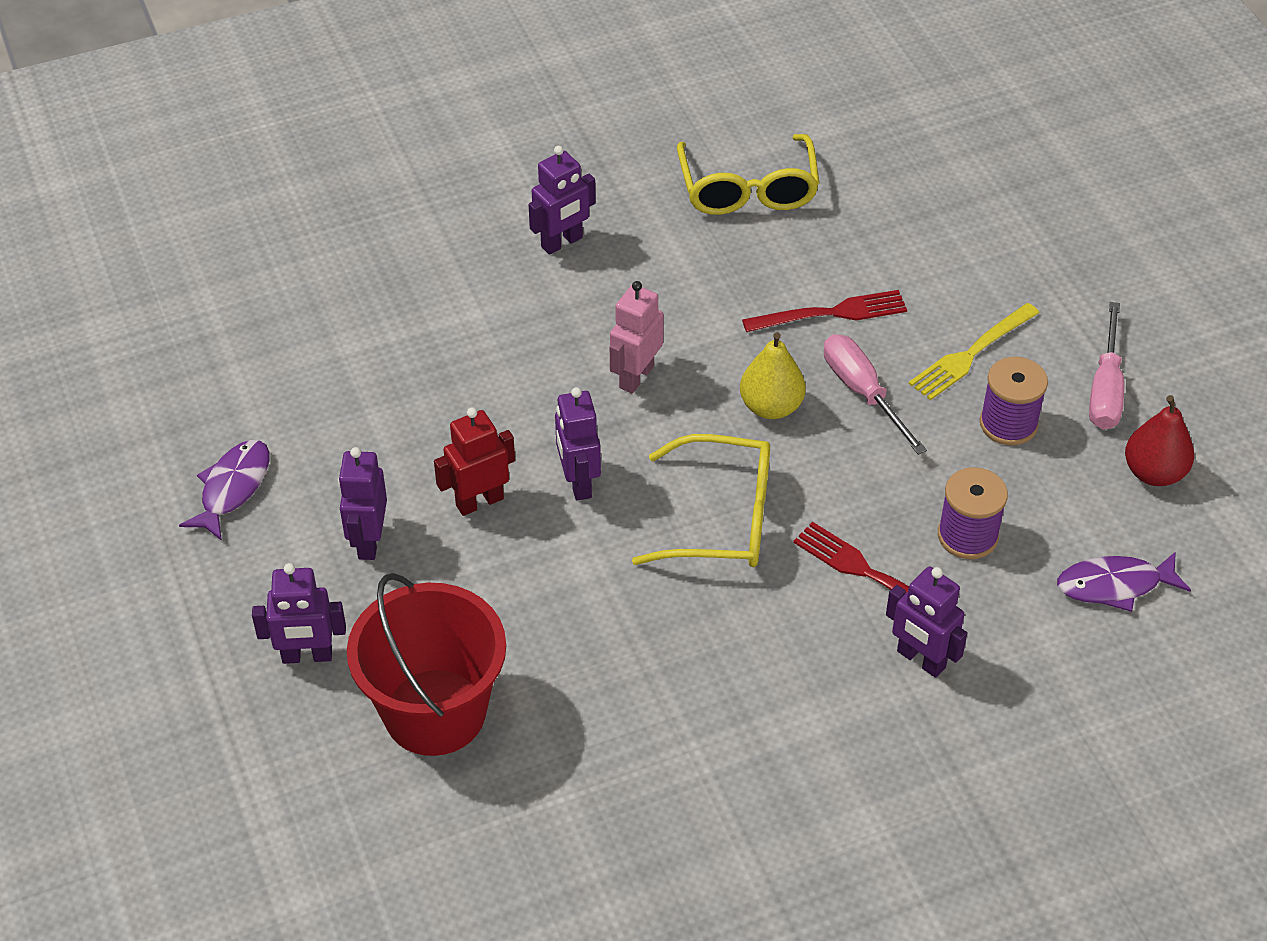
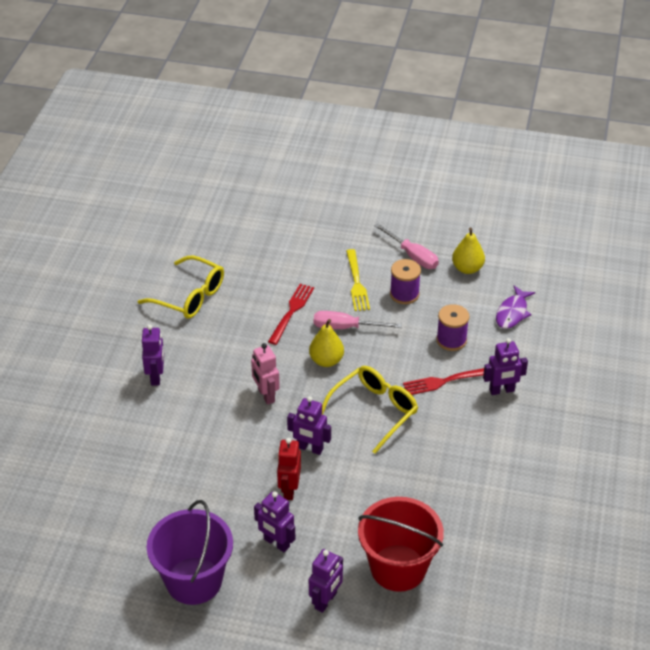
camera: 55 degrees left, 5 degrees down
(233, 488) = (194, 581): purple fish -> purple bucket
(1153, 473) = (467, 268): red pear -> yellow pear

